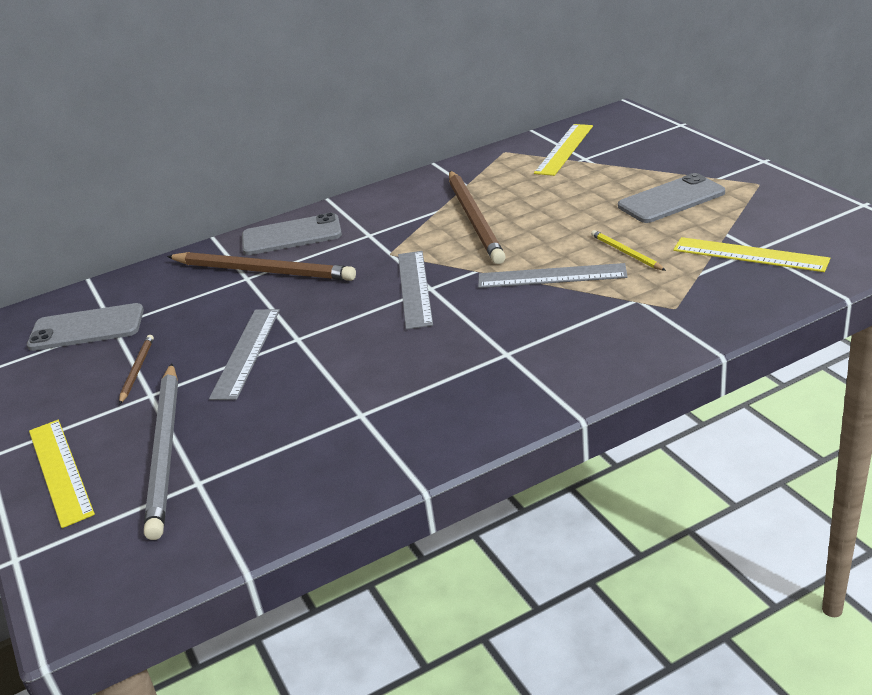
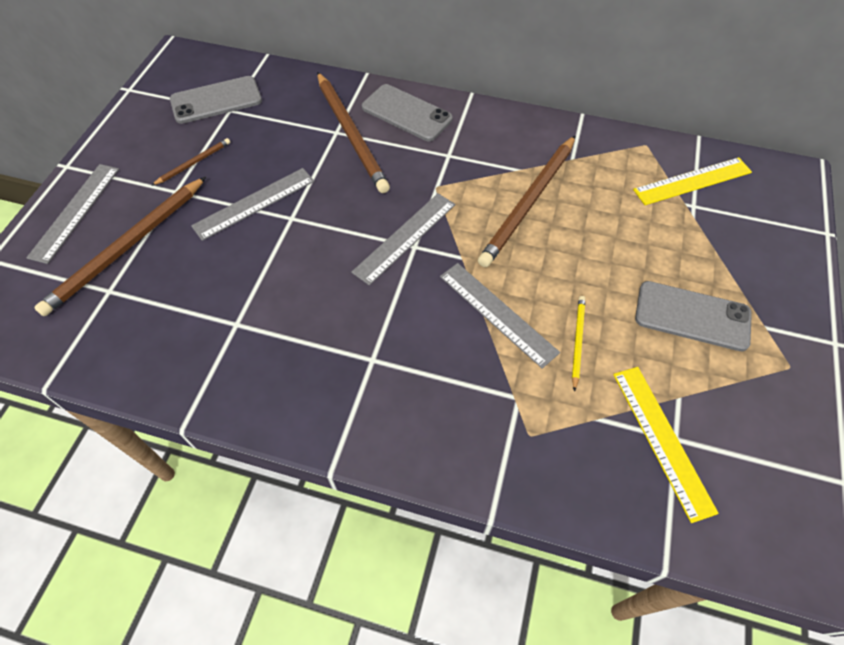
camera: 40 degrees right, 25 degrees up
(60, 471) = (75, 212): yellow ruler -> grey ruler
(86, 328) = (216, 100): grey phone -> grey phone turned 60 degrees counterclockwise
(165, 450) = (127, 247): grey pencil -> brown pencil

